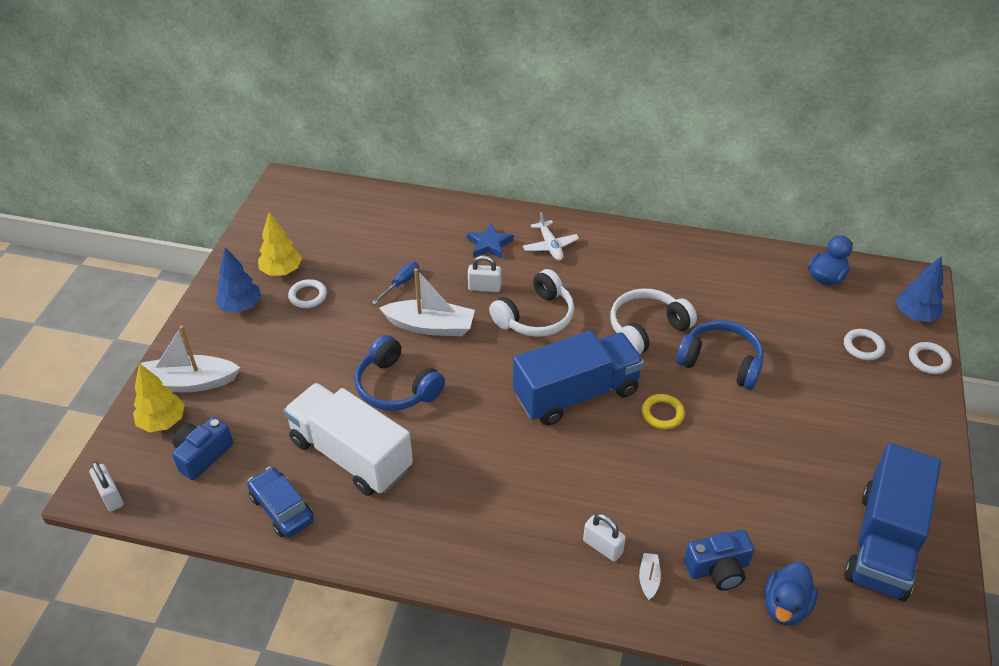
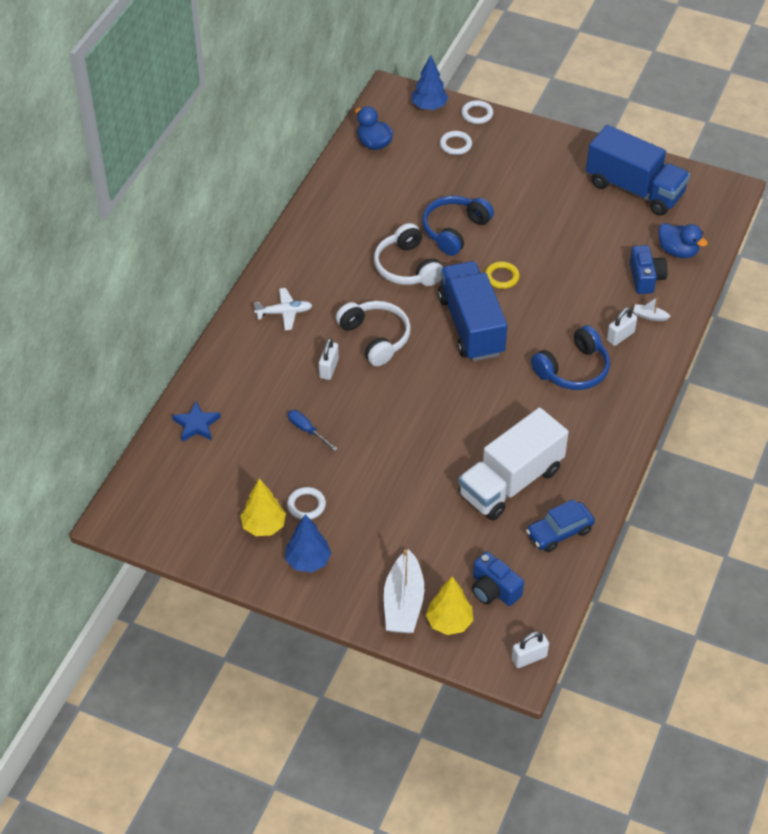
camera: 80 degrees left, 5 degrees up
(396, 386) = (439, 444): blue headphones -> blue headphones (573, 369)
(430, 326) = (370, 413): white boat -> none
(489, 244) = (269, 357): blue star -> blue star (196, 425)

